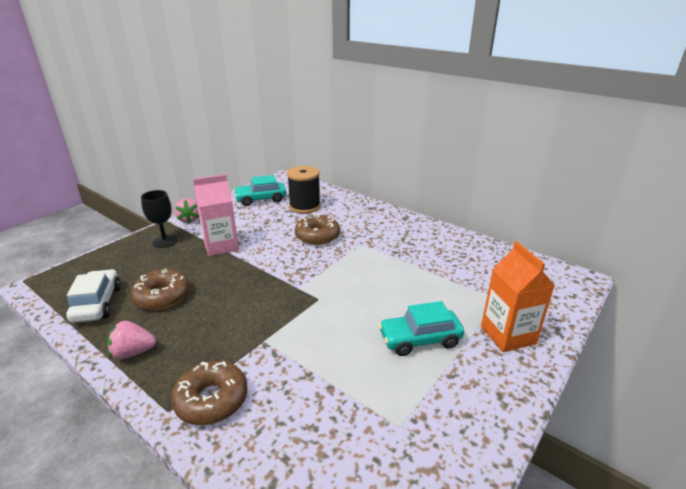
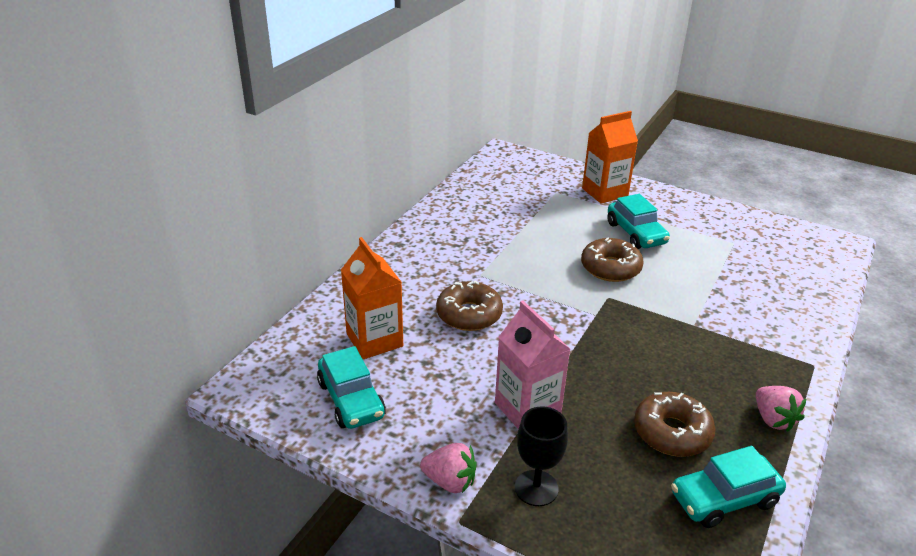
camera: 100 degrees left, 5 degrees up
(97, 304) = (724, 499): white car -> turquoise car
(189, 219) = (450, 481): pink strawberry -> pink strawberry turned 45 degrees clockwise
(212, 399) = (783, 341): brown donut -> brown donut (610, 268)
(304, 206) = (374, 340): black spool -> orange carton

